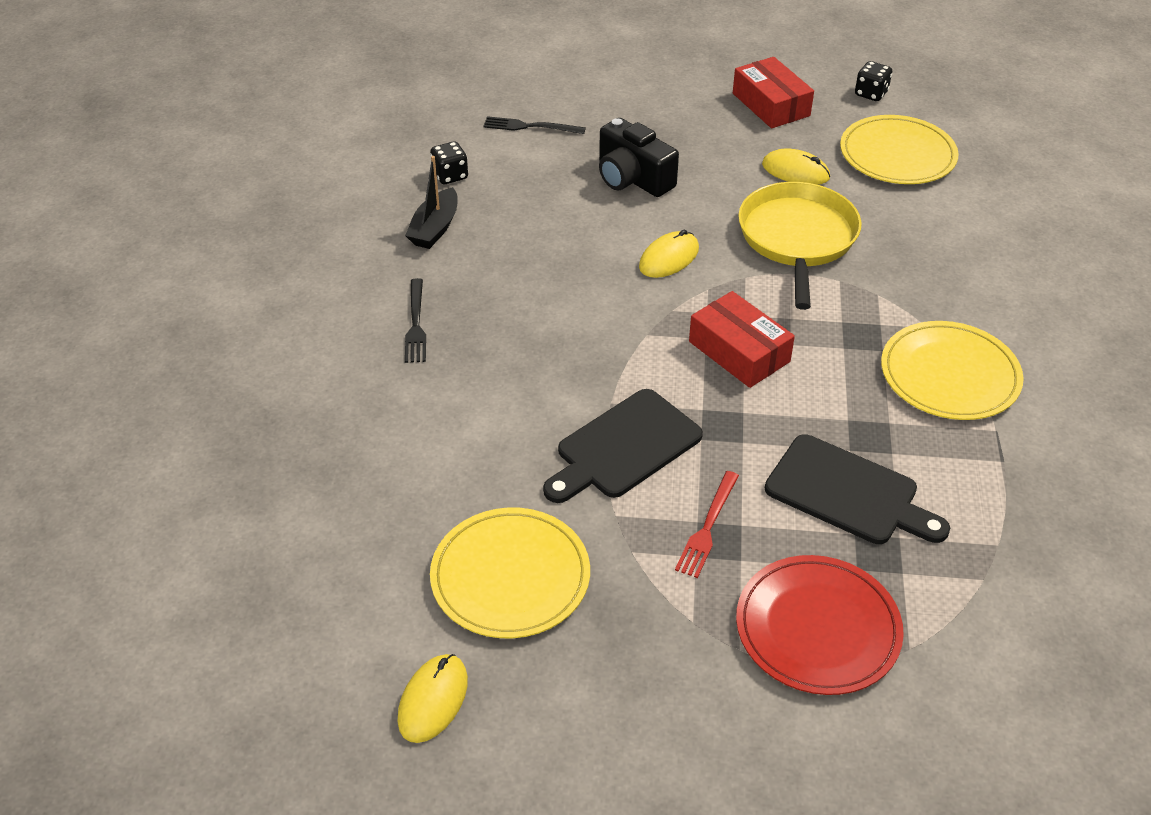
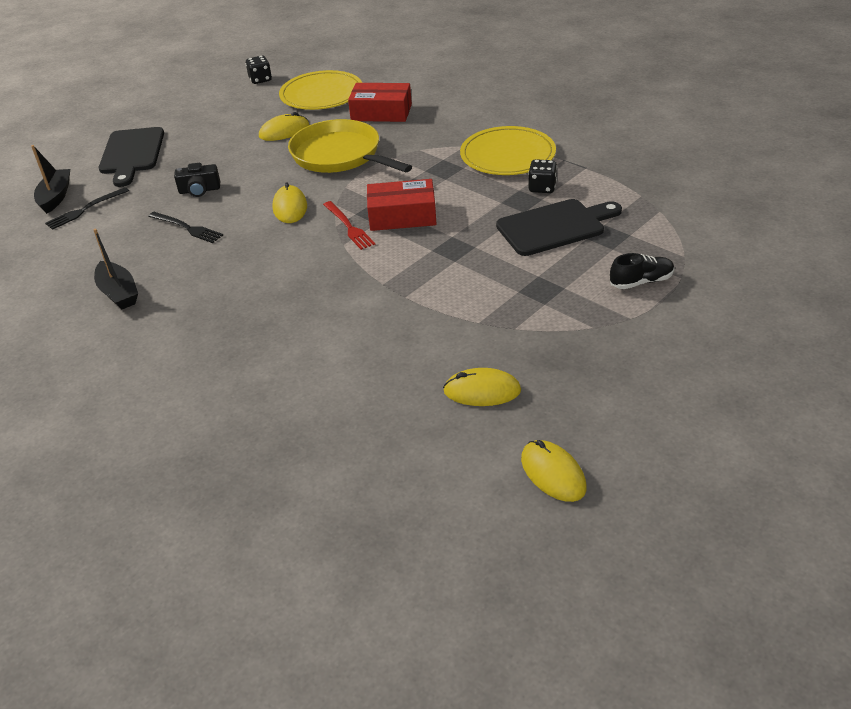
camera: 50 degrees left, 5 degrees down
(415, 324) = (200, 341): black fork -> black fork (187, 228)
(450, 175) = (77, 264): black dice -> black dice (542, 188)
(510, 576) = (482, 391): yellow plate -> yellow mouse
(530, 96) = (56, 197): none -> black boat
(624, 447) = (426, 294): black cutting board -> black cutting board (131, 154)
(632, 178) = (199, 190): black camera -> black camera, size x0.61
(707, 527) = (526, 289): red fork -> red fork (348, 227)
(771, 104) = (215, 114): red box -> red box (381, 112)
(817, 628) = (641, 282): red plate -> black shoe

